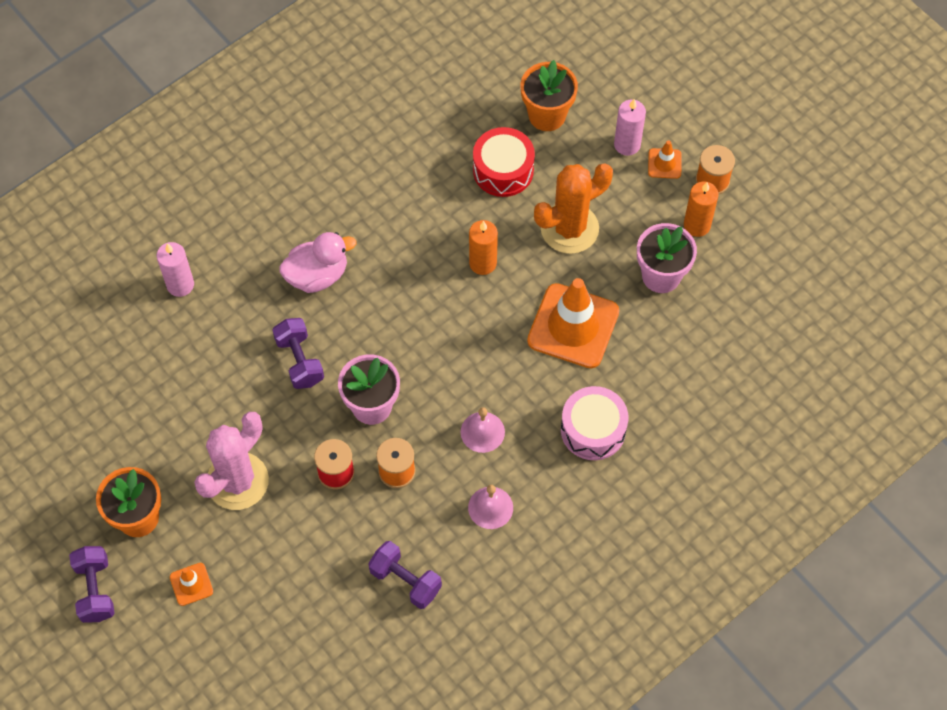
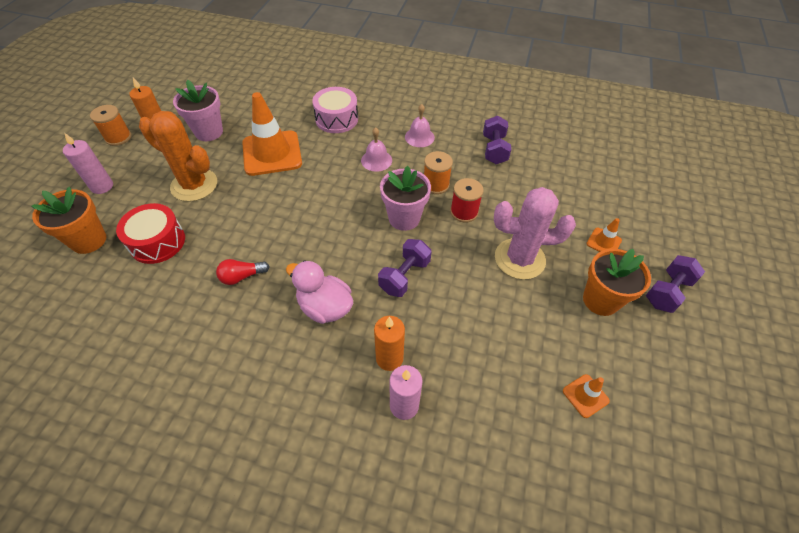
camera: 125 degrees left, 10 degrees down
(404, 224) = (242, 276): none -> red light bulb
(483, 263) = (250, 215): orange candle -> orange candle (389, 358)
(664, 163) = (112, 163): orange traffic cone -> orange traffic cone (585, 396)

